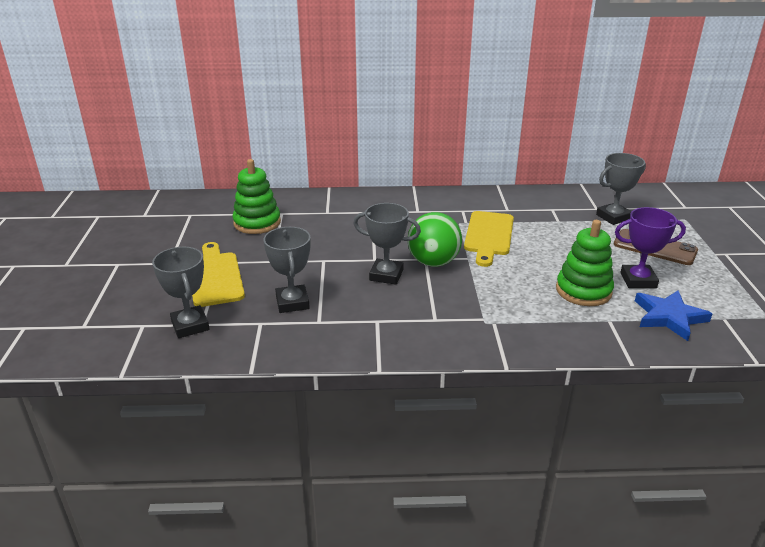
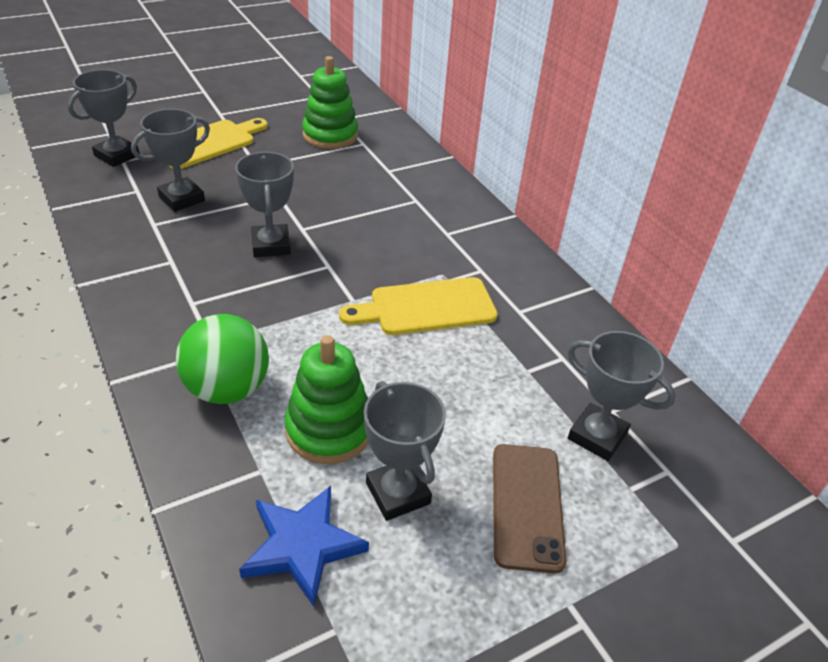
camera: 60 degrees right, 10 degrees up
(433, 262) = (323, 274): green ball -> green ball (227, 389)
(638, 280) = (398, 493): purple trophy -> grey trophy

